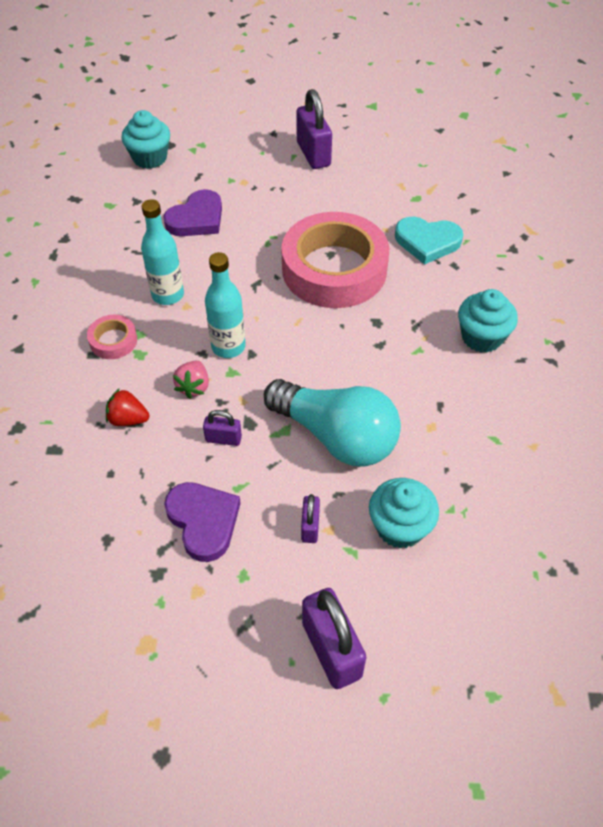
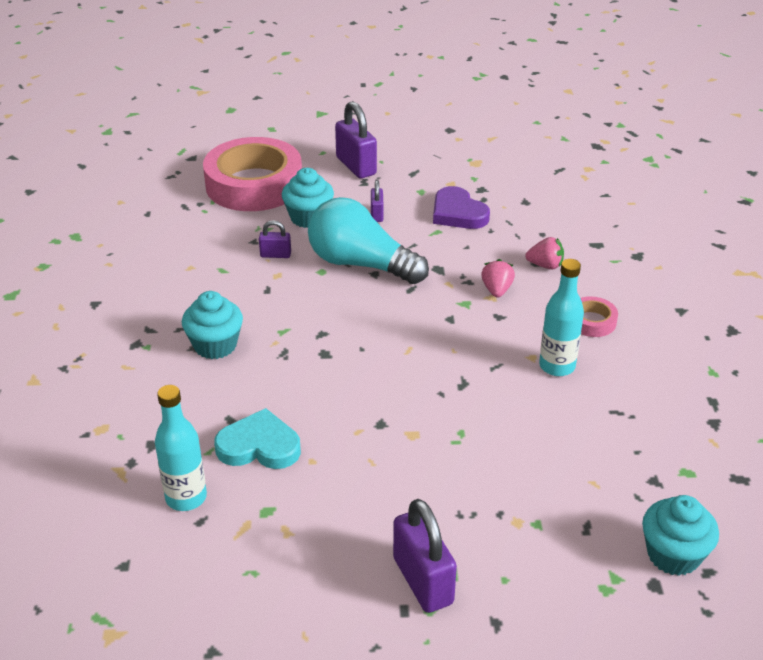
camera: 175 degrees right, 15 degrees down
(128, 419) = (545, 265): red strawberry -> pink strawberry
(197, 219) = (561, 459): purple heart -> none
(223, 439) = (457, 258): purple padlock -> purple padlock (275, 255)
(228, 347) = (475, 323): turquoise bottle -> turquoise bottle (186, 498)
(334, 269) = (375, 405): pink tape -> pink tape (254, 184)

